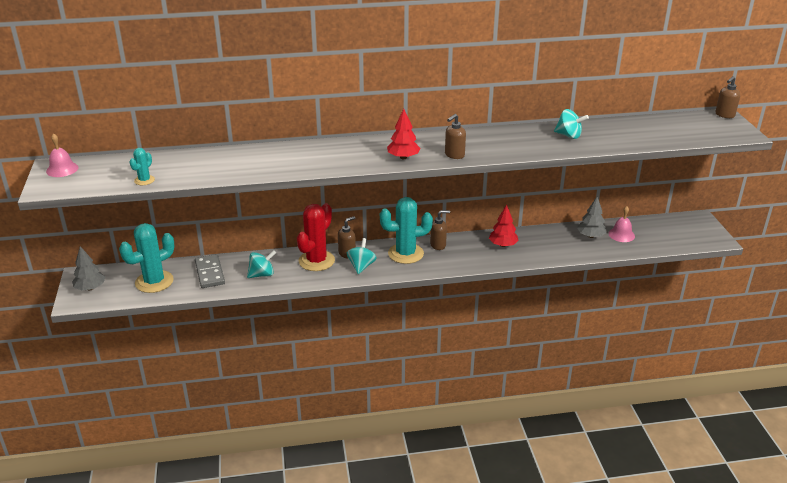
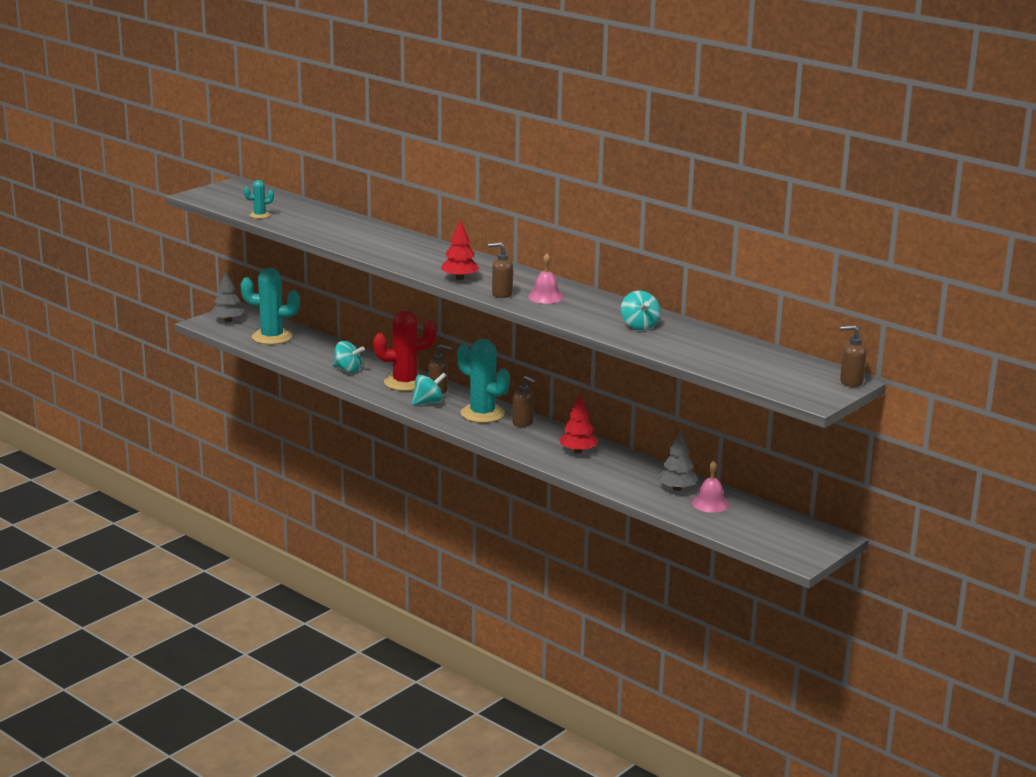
camera: 50 degrees right, 10 degrees down
(62, 169) = (232, 189): pink bell -> pink bell (545, 297)
(209, 273) = (317, 351): grey domino -> none

